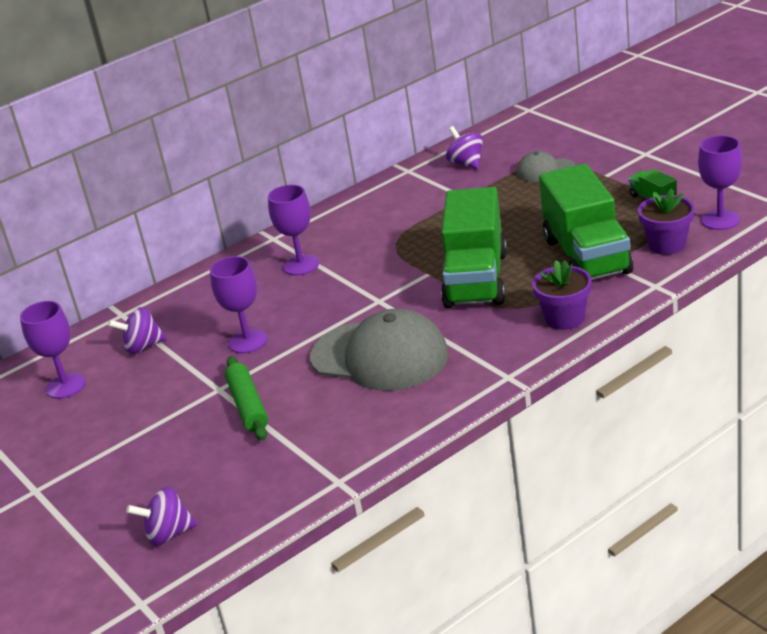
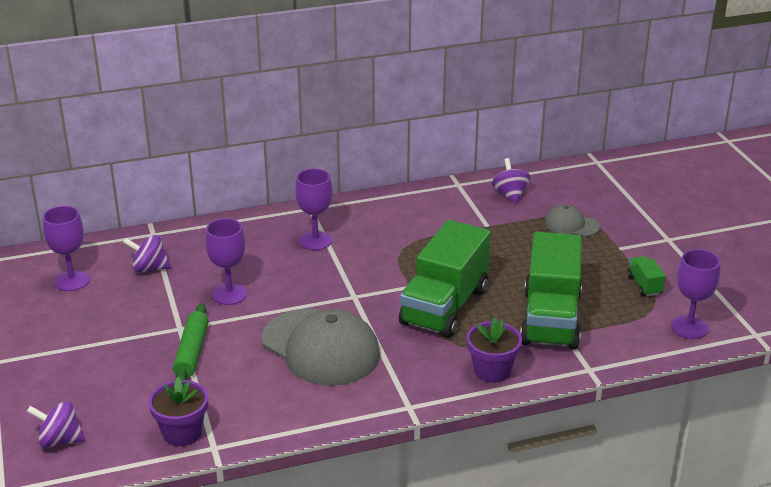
camera: 15 degrees right, 0 degrees up
(667, 245) = (626, 334): purple flower pot -> purple flower pot (182, 433)

